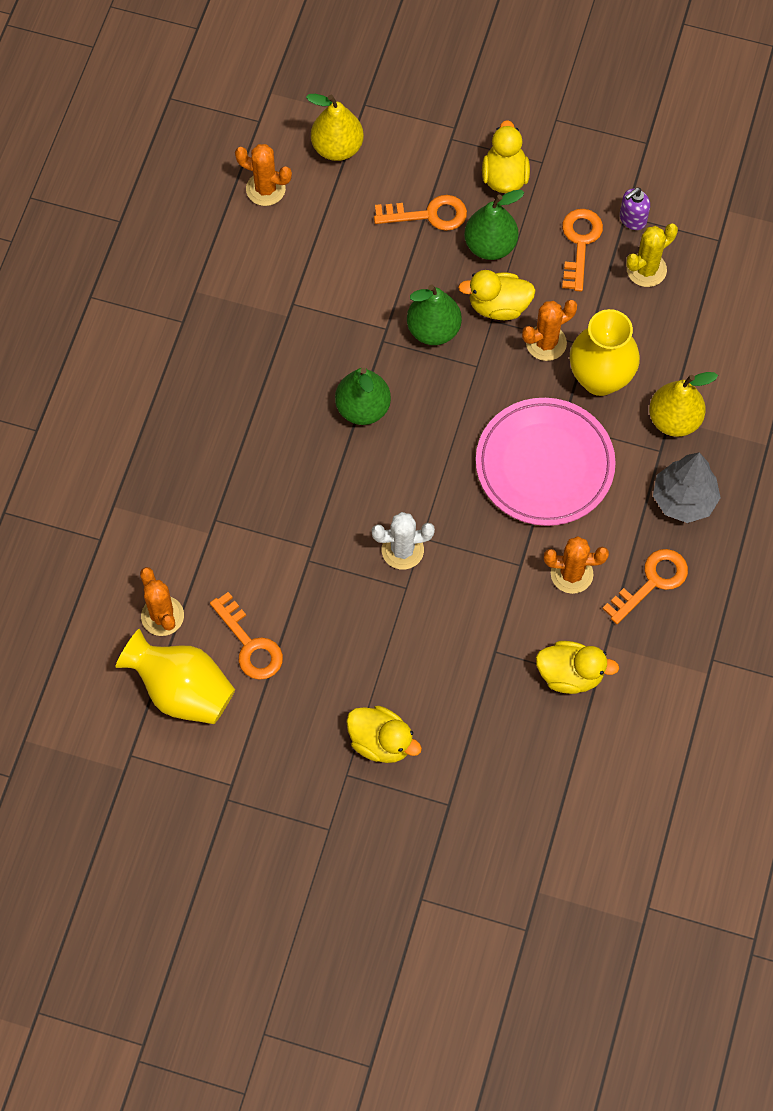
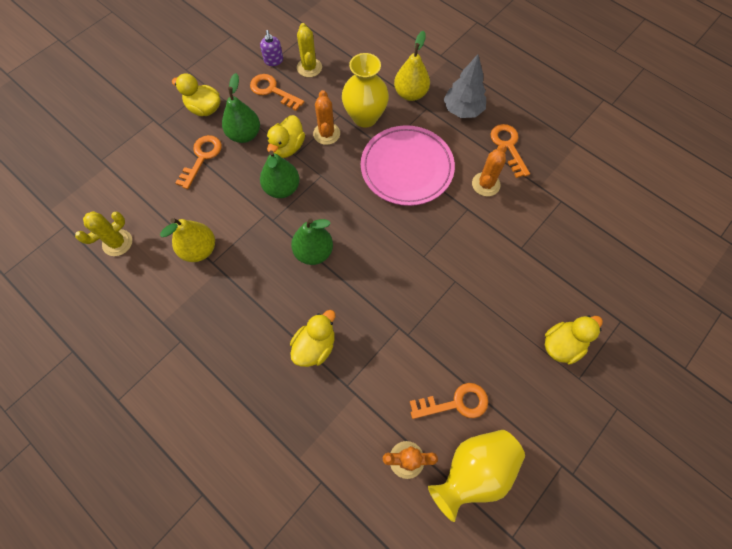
camera: 65 degrees left, 0 degrees up
(265, 189) = (117, 243): orange cactus -> yellow cactus
(337, 147) = (119, 188): yellow pear -> yellow pear (199, 249)
(402, 550) = (427, 271): white cactus -> none
(570, 674) = (553, 213): yellow duck -> yellow duck (315, 346)

